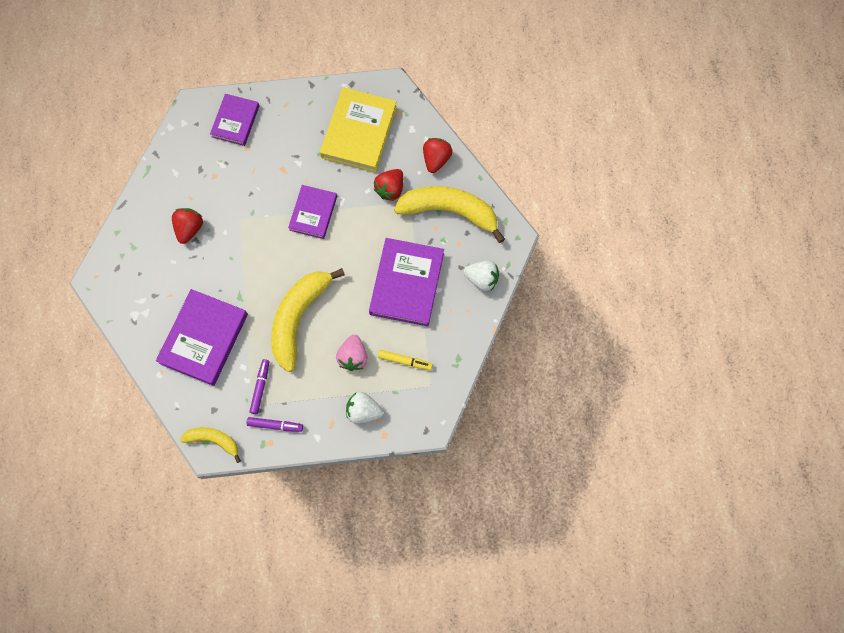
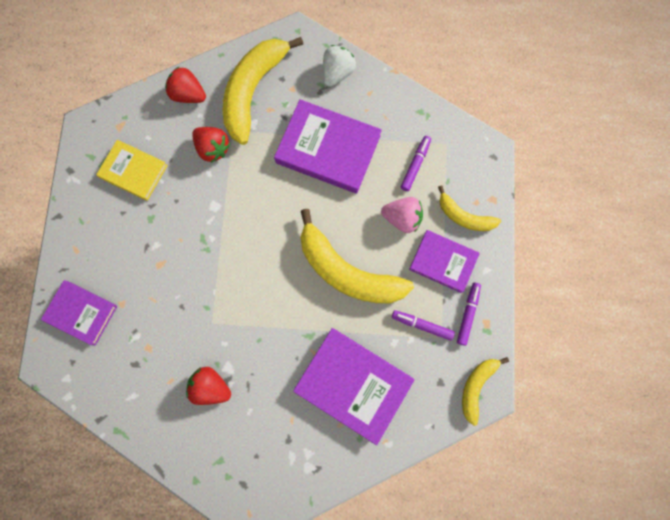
camera: 80 degrees left, 5 degrees up
(313, 213) = (223, 237): purple book -> purple book (443, 262)
(359, 132) = (133, 172): yellow book -> yellow book, size x0.62
(363, 411) = (464, 216): white strawberry -> yellow banana
(405, 361) = (415, 165): yellow marker -> purple marker

